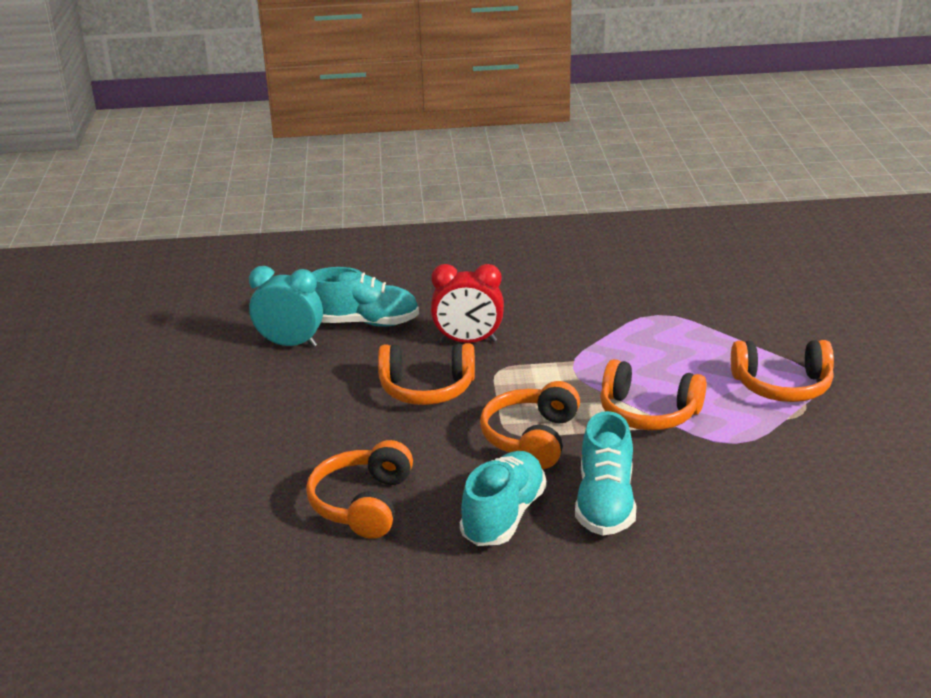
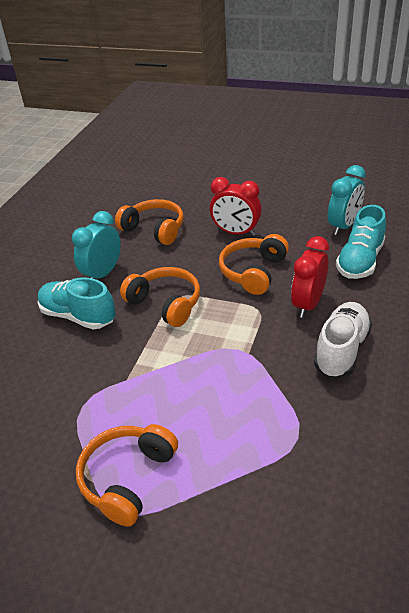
camera: 115 degrees right, 10 degrees up
(340, 423) = (236, 232): none -> red clock
(503, 516) = (103, 274): turquoise shoe -> turquoise clock
(529, 311) = (341, 350): none -> white shoe
(648, 413) = (152, 371): orange headphones -> none

